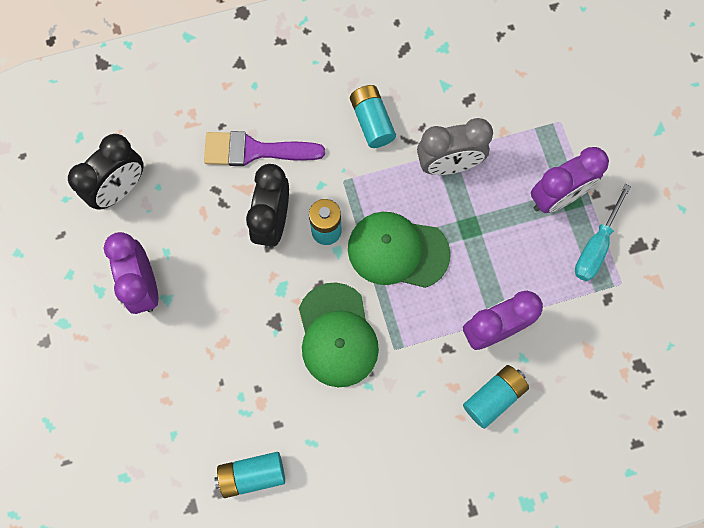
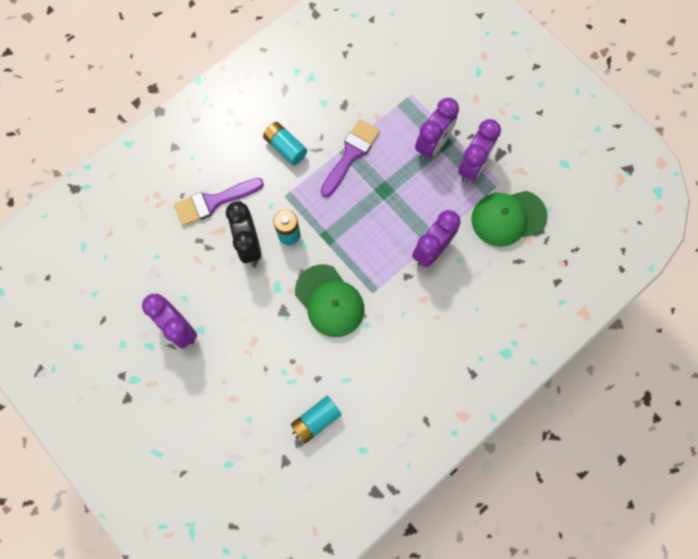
camera: 25 degrees left, 0 degrees up
(120, 189) = (130, 269): black clock -> none
(397, 251) = (344, 226): green cap -> green cap (508, 218)
(448, 165) = (351, 154): grey clock -> purple brush
(493, 397) = (452, 294): turquoise battery -> none
(595, 246) = (472, 166): turquoise screwdriver -> purple clock

